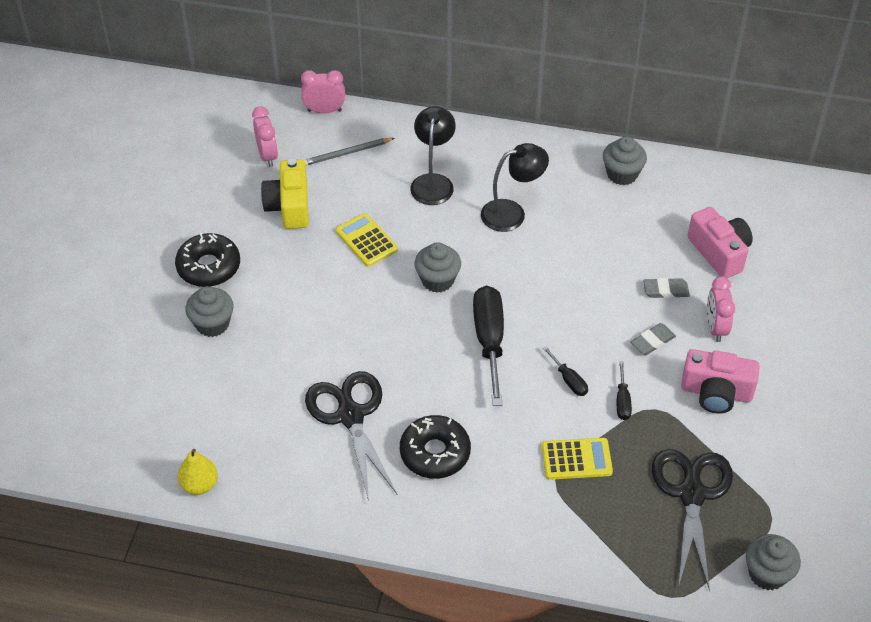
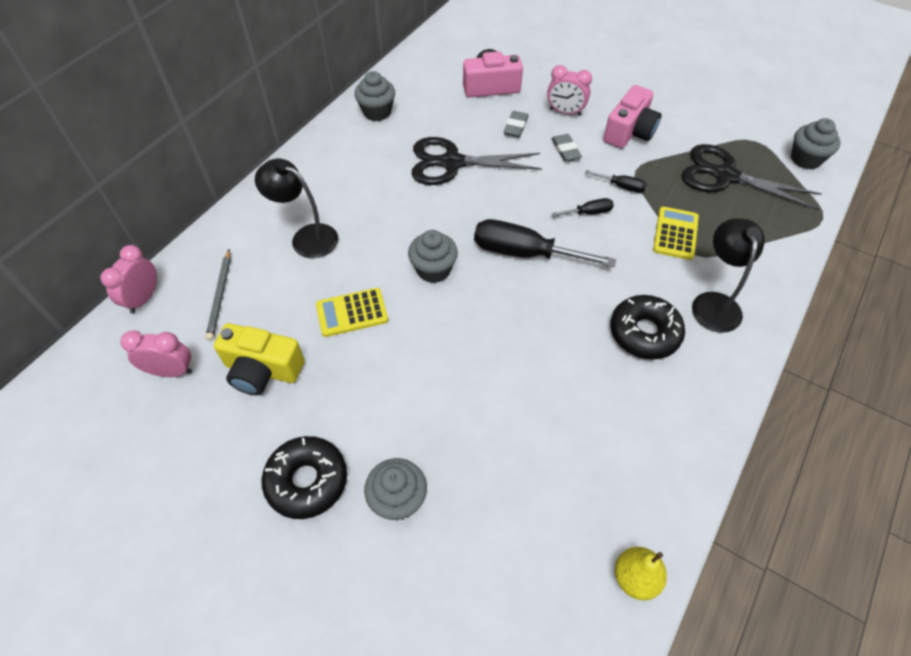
camera: 70 degrees left, 5 degrees up
(350, 416) = (579, 392): black scissors -> black scissors (452, 163)
(512, 213) = (380, 192): black lamp -> black lamp (714, 303)

